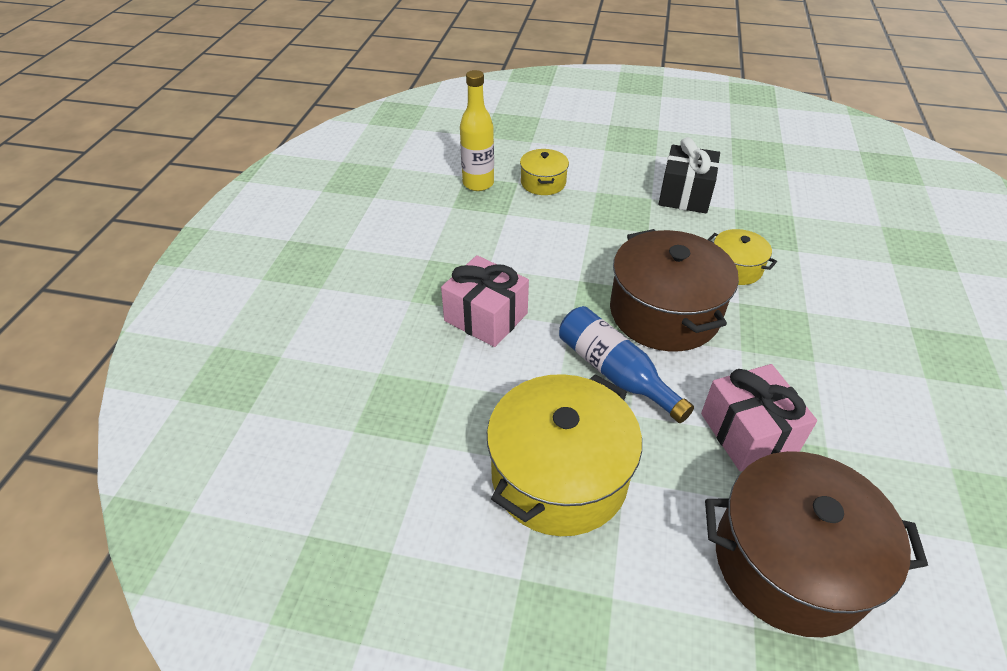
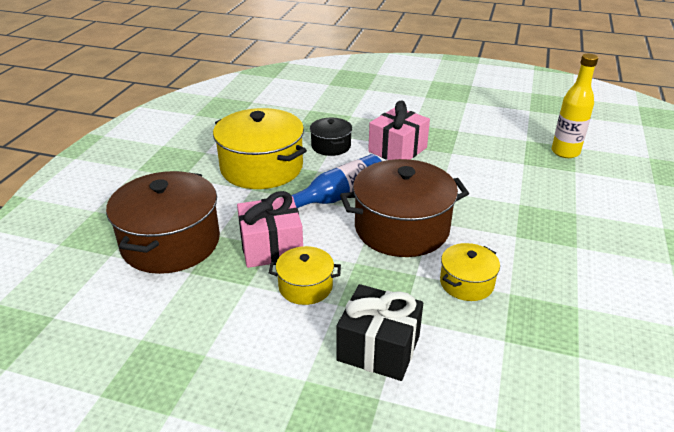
camera: 95 degrees right, 10 degrees down
(481, 391) = (331, 146): none -> black pot
(543, 183) = (579, 184): yellow pot -> yellow pot (305, 286)
(685, 195) = (592, 272): black gift -> black gift (378, 348)

